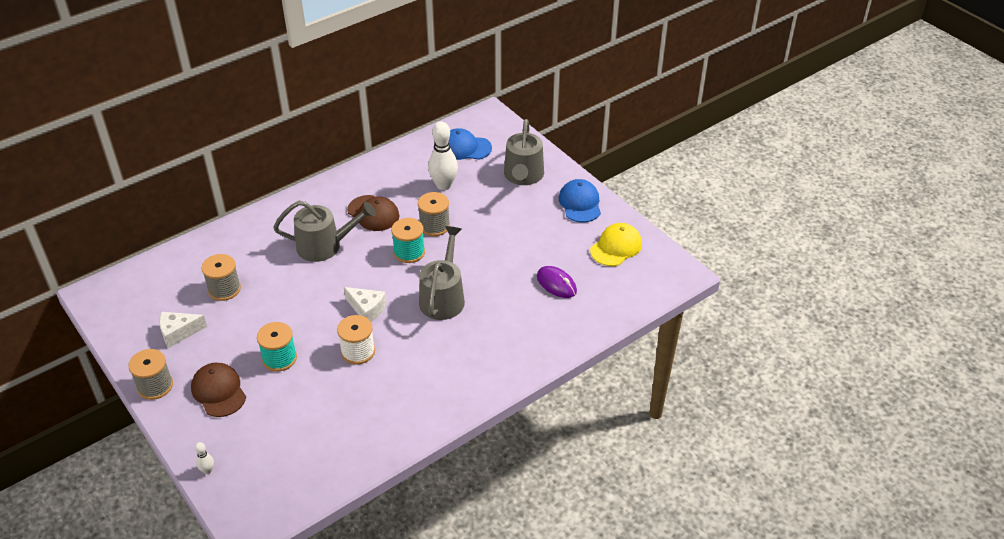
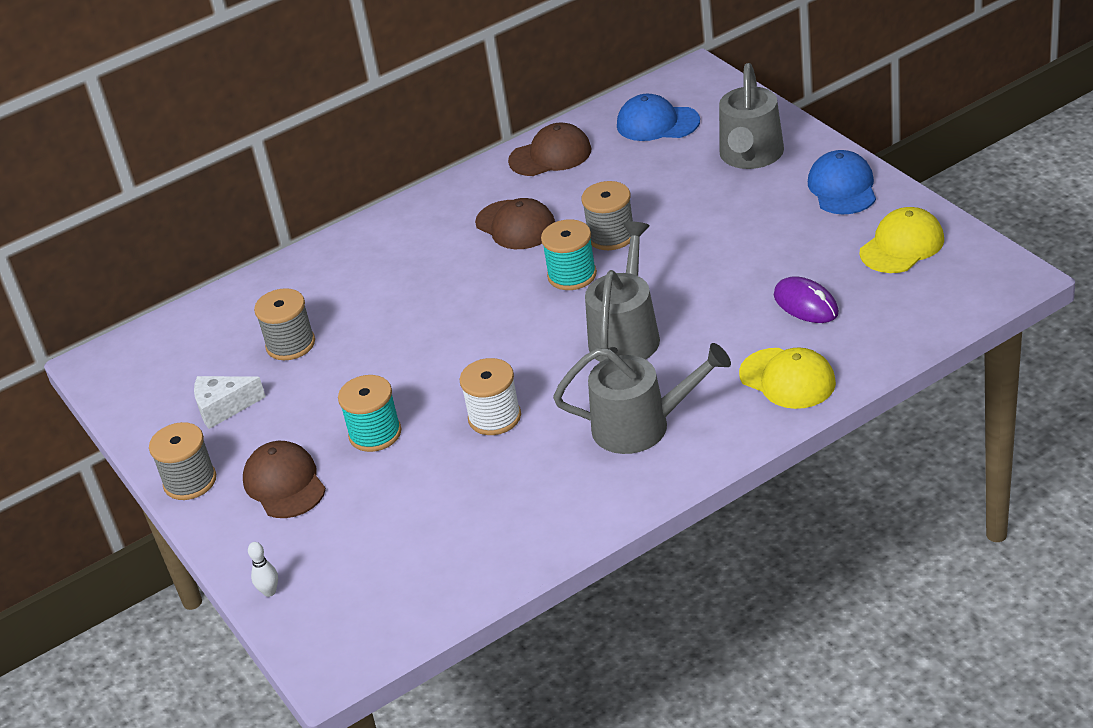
camera: 10 degrees right, 5 degrees down
(325, 246) = (441, 275): grey watering can -> grey watering can (641, 426)
(367, 309) = (507, 358): white cheese -> none
(396, 165) = (550, 155): none -> brown cap
(443, 185) = (624, 178): white bowling pin -> none
(544, 336) = (787, 379): none -> yellow cap

